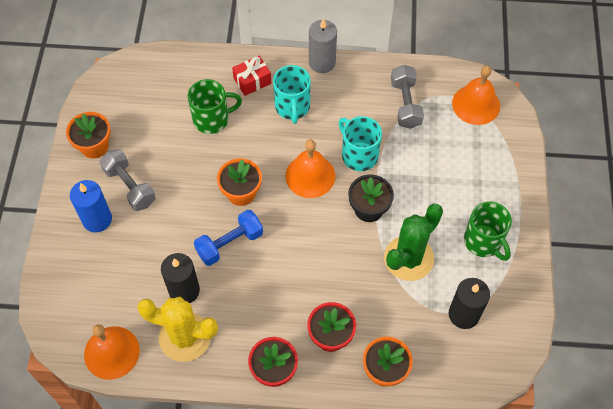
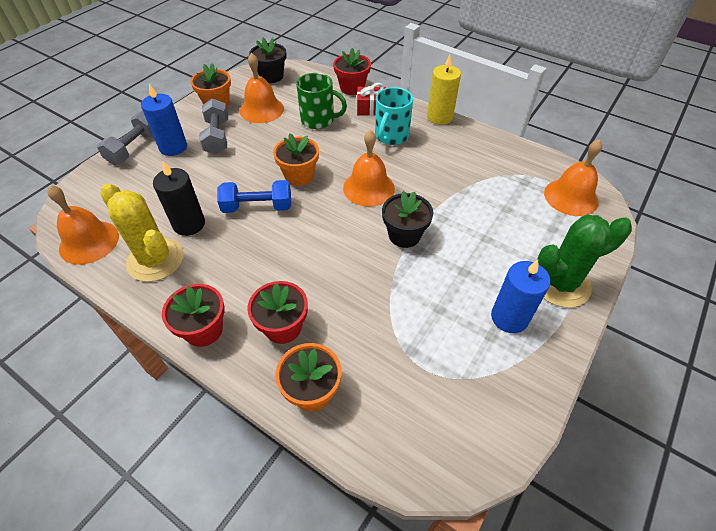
camera: 30 degrees right, 10 degrees down
(121, 83) = (271, 76): none -> black flower pot
(146, 132) = (262, 109): none -> orange bell
(215, 61) = (352, 88): none -> red flower pot
(322, 62) = (439, 117): grey candle -> yellow candle
(358, 155) = (425, 190): turquoise mug -> none
(405, 104) = (497, 171): grey dumbbell -> grey dumbbell (135, 148)
(408, 258) = (415, 295): green cactus -> green cactus (560, 284)
(463, 314) = (441, 379): black candle -> none
(483, 242) = (509, 317): green mug -> blue candle

